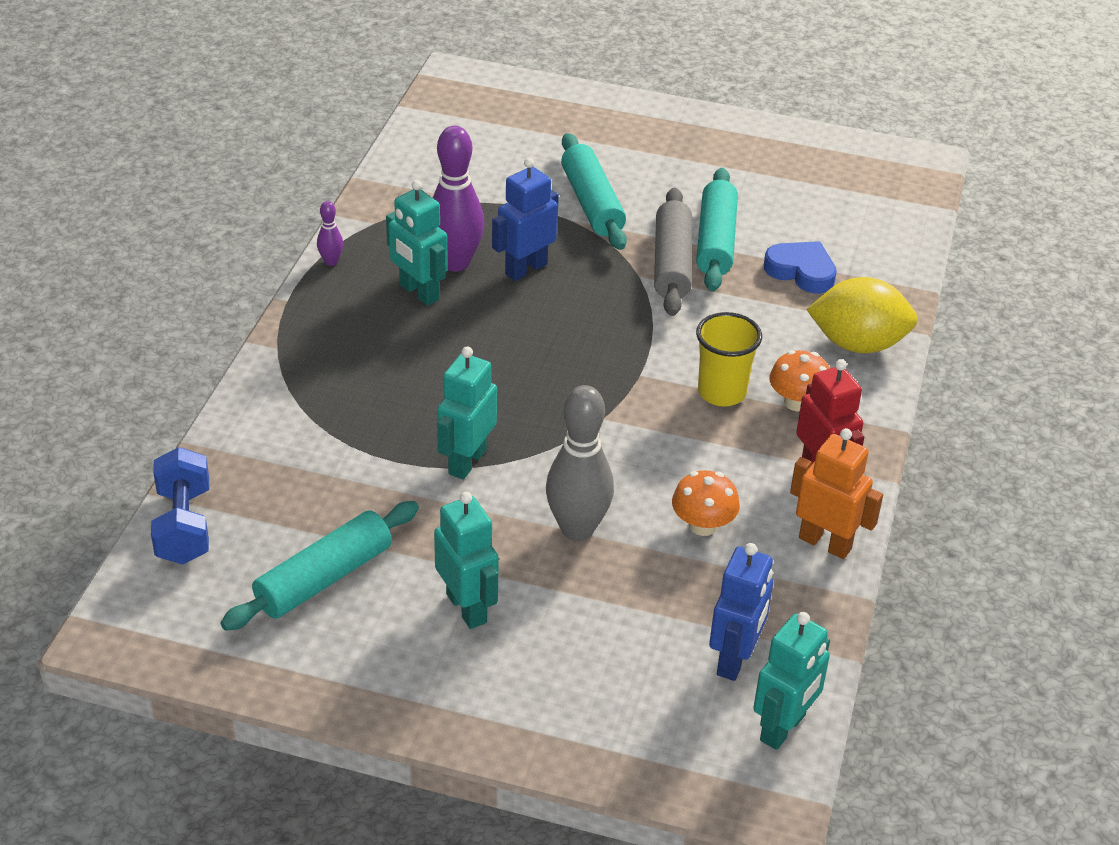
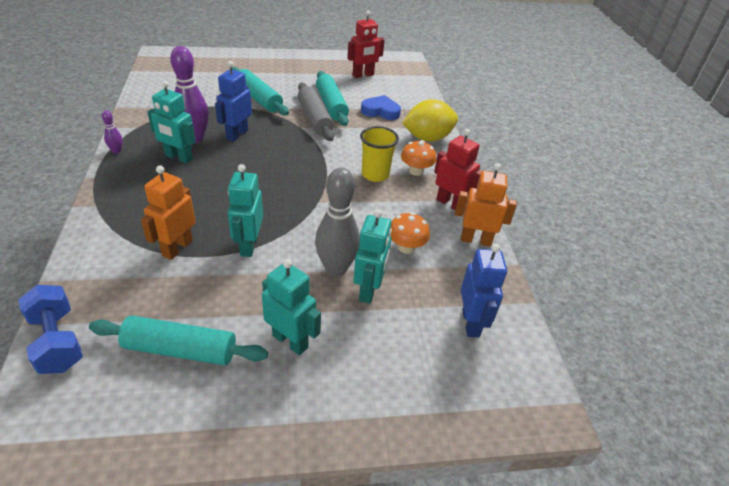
camera: 25 degrees left, 0 degrees up
(324, 578) = (180, 350): turquoise rolling pin -> turquoise rolling pin turned 75 degrees clockwise
(366, 440) = (177, 248): none -> orange robot
(783, 728) = (525, 359): turquoise robot -> turquoise robot (369, 290)
(811, 186) = (363, 75): none -> red robot

